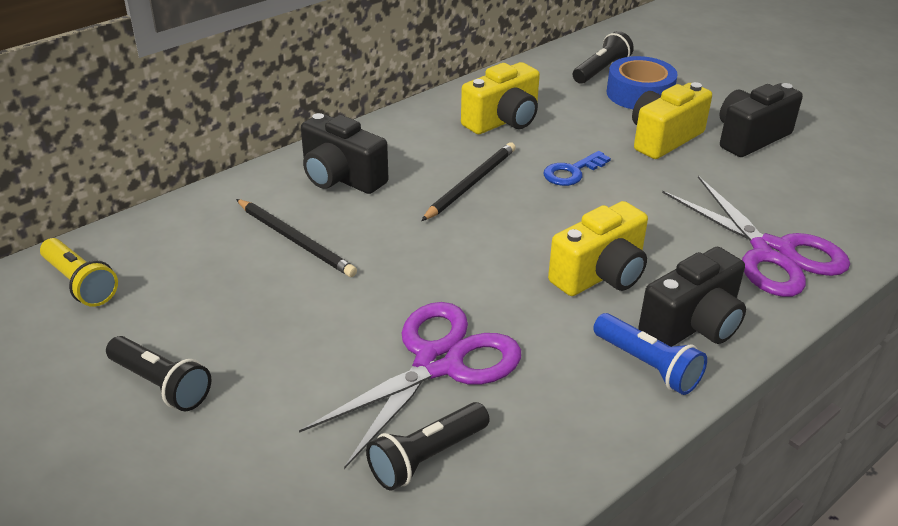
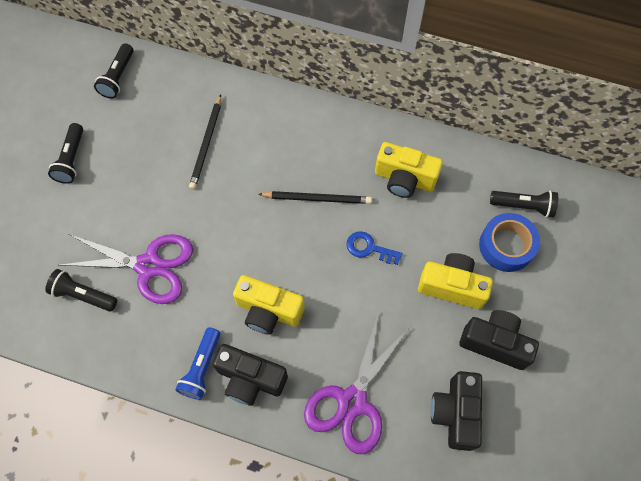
camera: 60 degrees right, 30 degrees up
(80, 283) = (118, 77): yellow flashlight -> black flashlight
(341, 178) = (278, 129): black camera -> black camera (455, 413)

